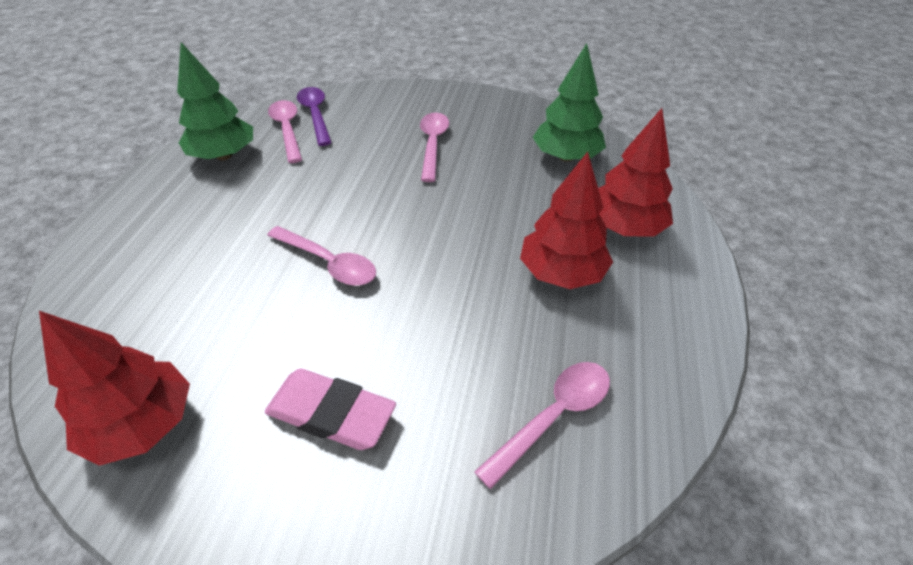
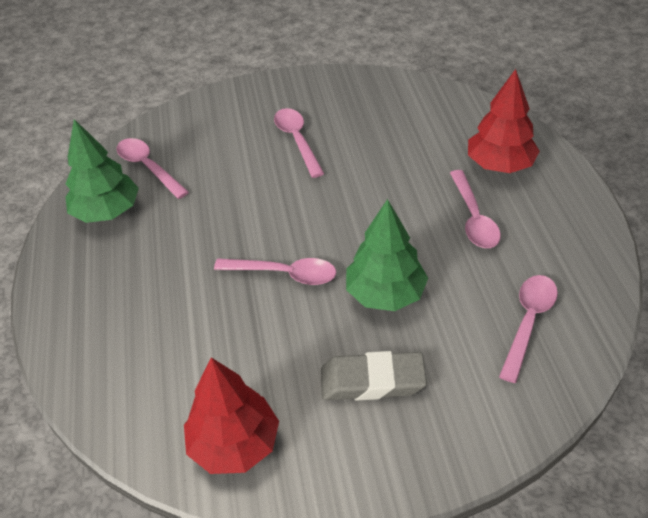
camera: 20 degrees left, 0 degrees up
(315, 115) = (164, 144): purple spoon -> none
(331, 413) = (372, 381): pink eraser -> grey eraser
(561, 273) = (473, 218): red tree -> pink spoon
(566, 157) = (419, 117): green tree -> green tree (385, 294)

